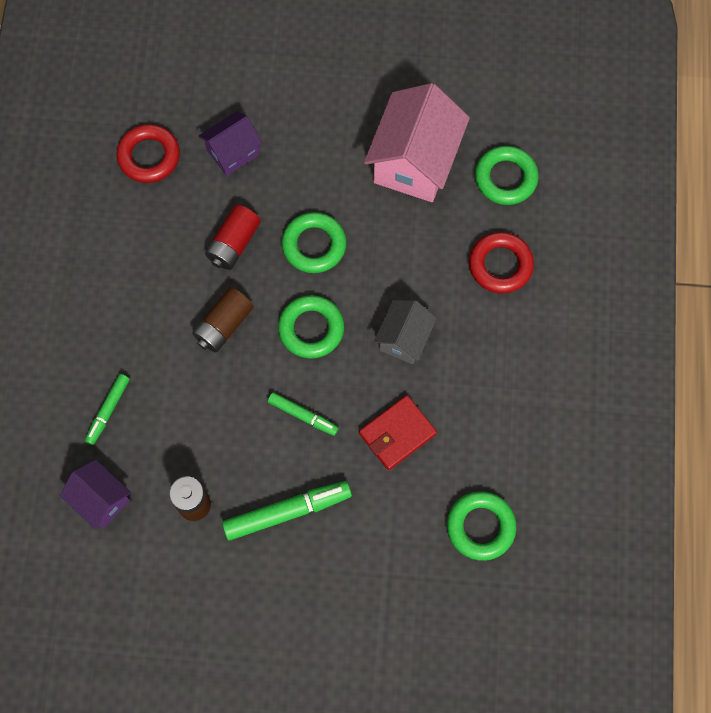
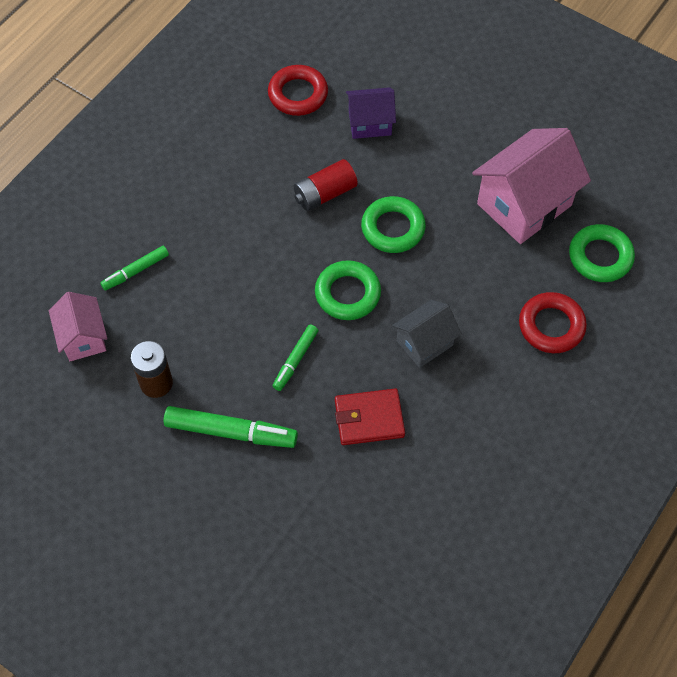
camera: 30 degrees right, 10 degrees down
(101, 499) = (83, 338): purple house -> pink house
(224, 325) = (275, 253): brown battery -> none
(303, 415) = (295, 360): green marker -> green marker turned 60 degrees clockwise
(480, 527) = (395, 539): green ring -> none

